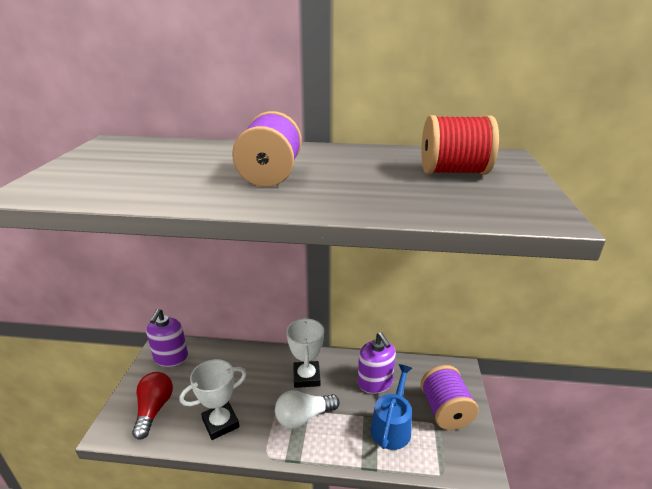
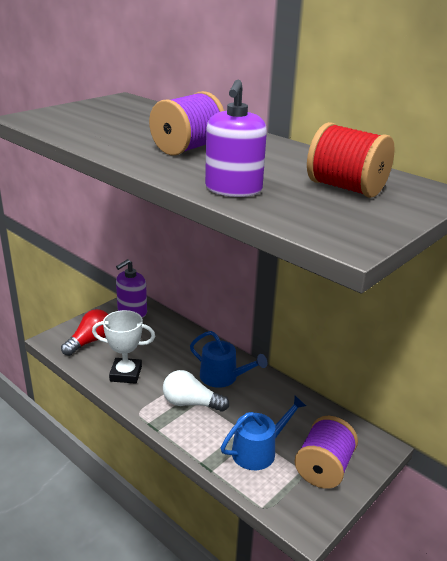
camera: 35 degrees right, 0 degrees up
(306, 377) = (223, 377): white trophy -> blue watering can
(375, 382) = (280, 412): purple soap dispenser -> purple soap dispenser (233, 189)

